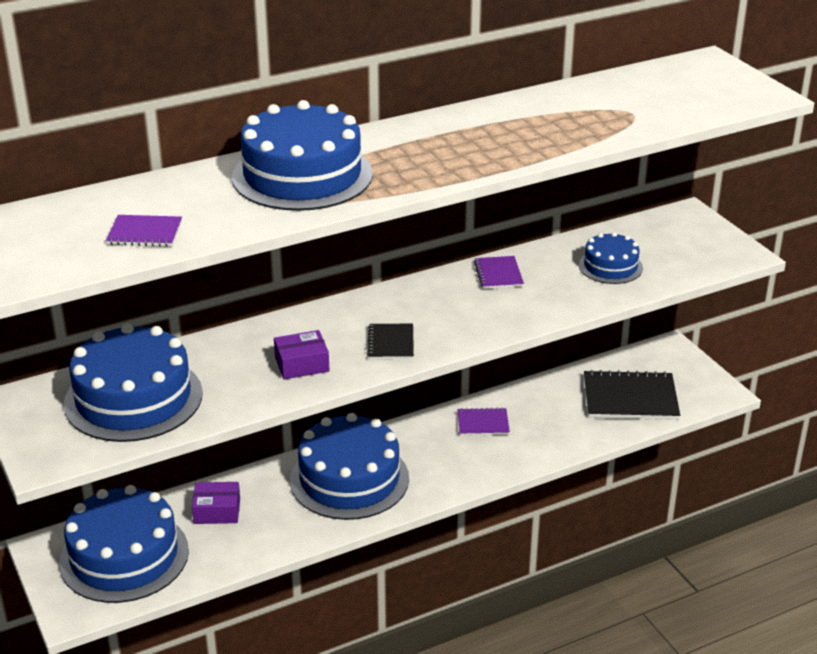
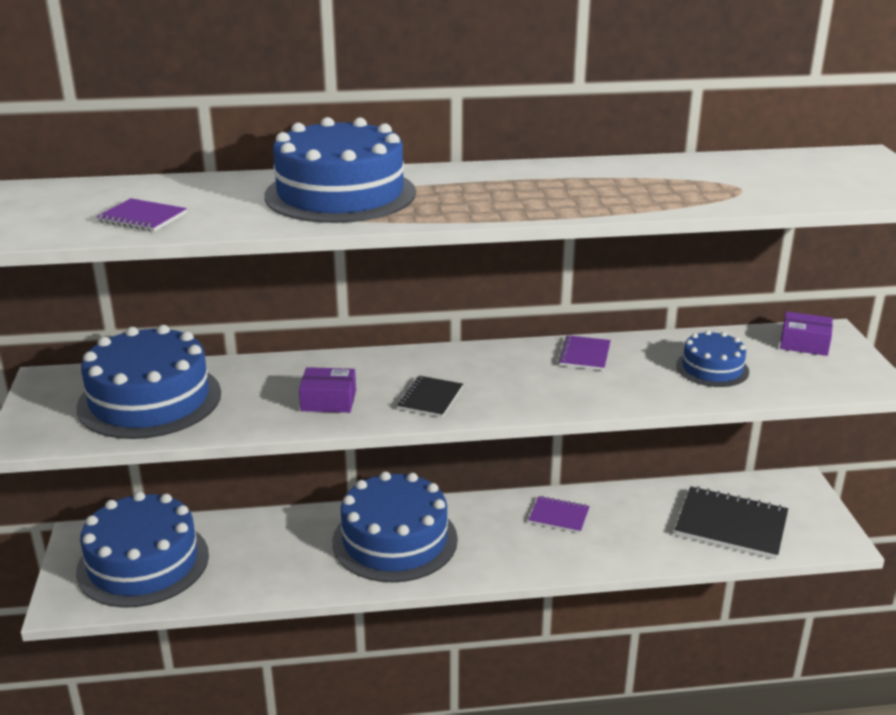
camera: 20 degrees right, 5 degrees down
(217, 511) = (252, 541): purple box -> purple box (804, 343)

